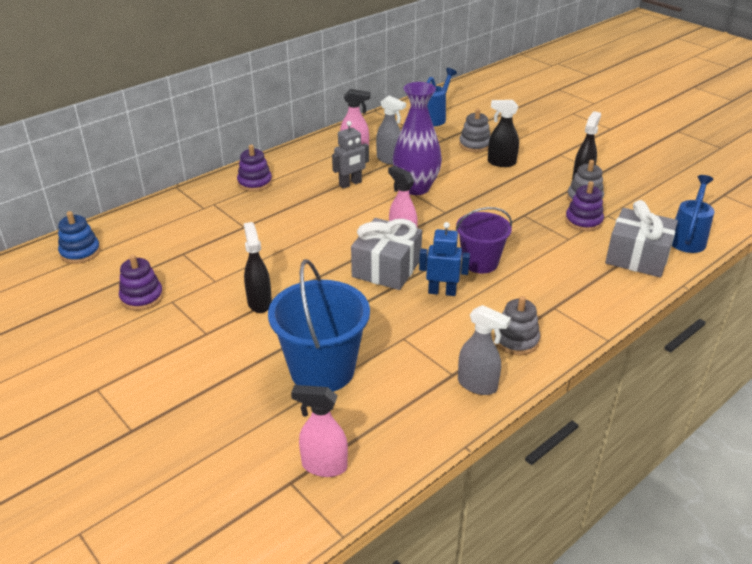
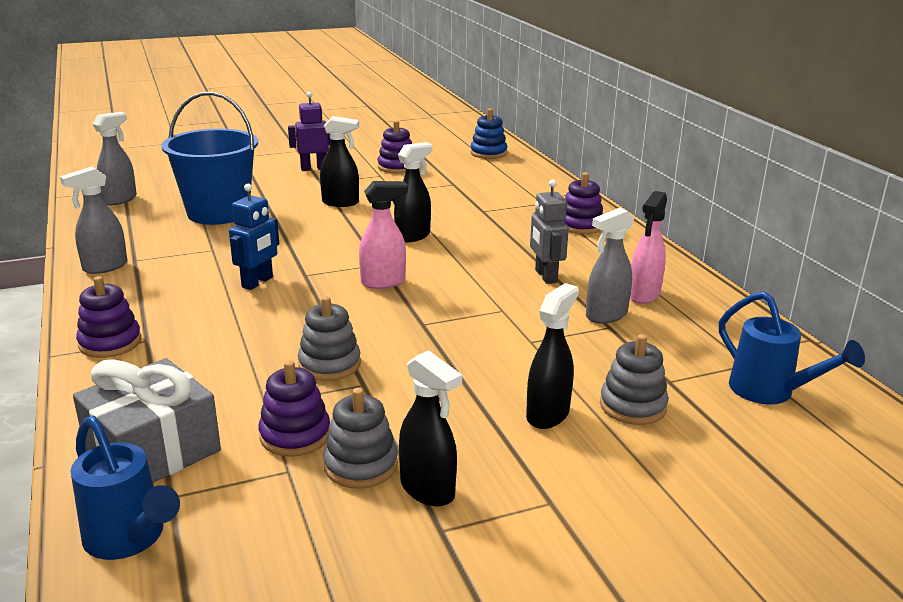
camera: 110 degrees right, 10 degrees down
(163, 352) = (314, 168): none -> purple robot
(315, 246) = (413, 236): none -> black spray bottle
(324, 466) = (120, 199): pink spray bottle -> grey spray bottle
(386, 268) = (333, 263): grey gift -> none
(416, 188) = (505, 317): purple vase -> none
(480, 262) = (285, 318): purple bucket -> none
(516, 340) = (130, 301): grey stacking toy -> grey stacking toy (329, 364)
(571, 321) = (110, 343): none -> purple stacking toy

